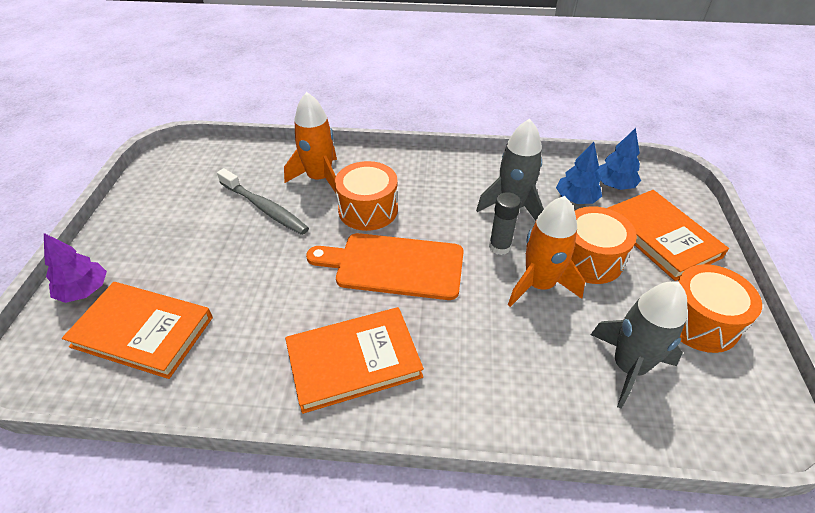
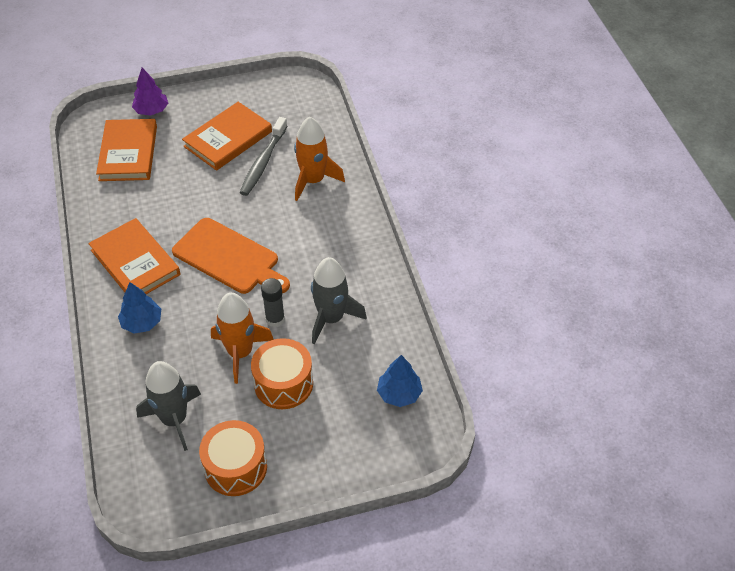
camera: 70 degrees right, 5 degrees up
(368, 209) = (287, 223): orange drum -> none
(394, 266) = (229, 258): orange cutting board -> orange cutting board turned 135 degrees clockwise
(576, 199) = (363, 364): blue tree -> blue tree (142, 322)
(661, 237) = (333, 436): orange book -> orange book (228, 139)

